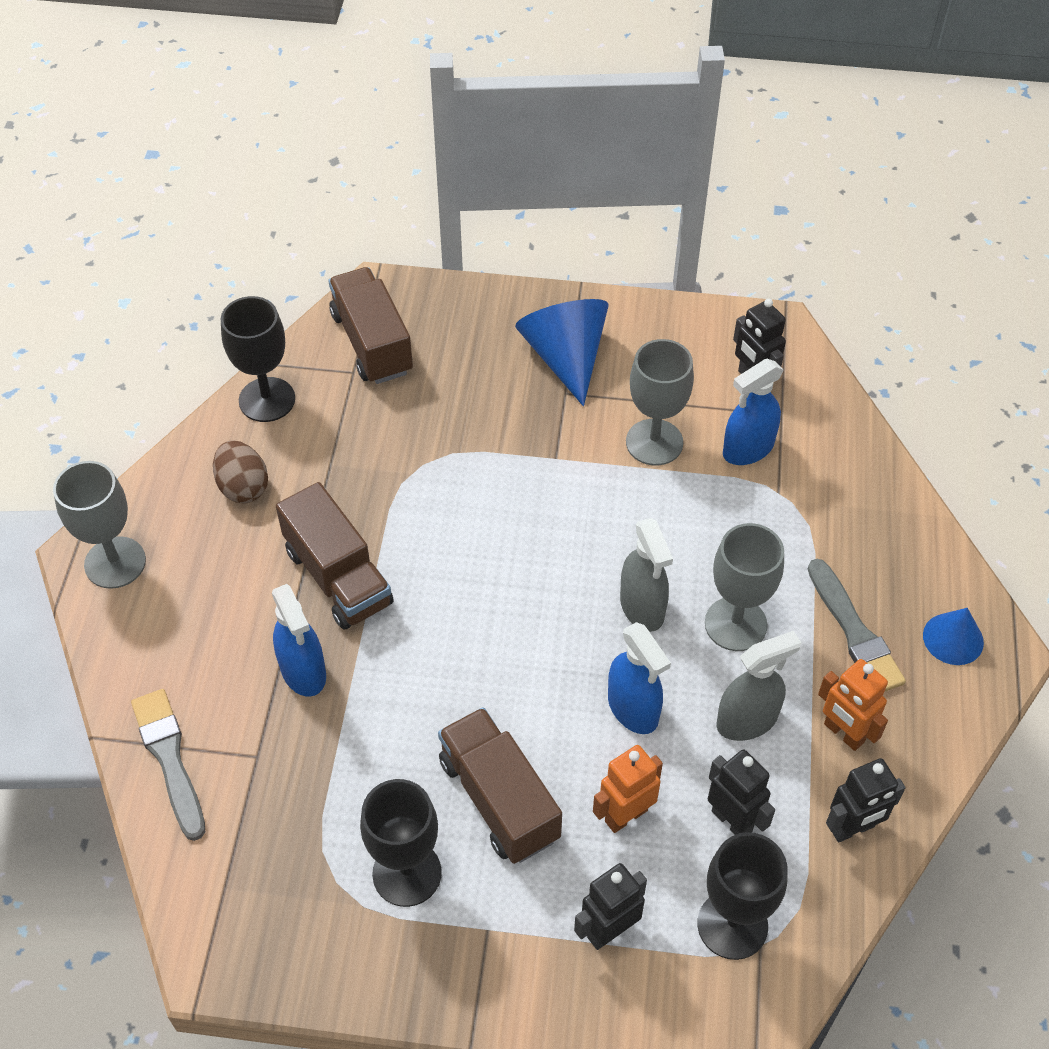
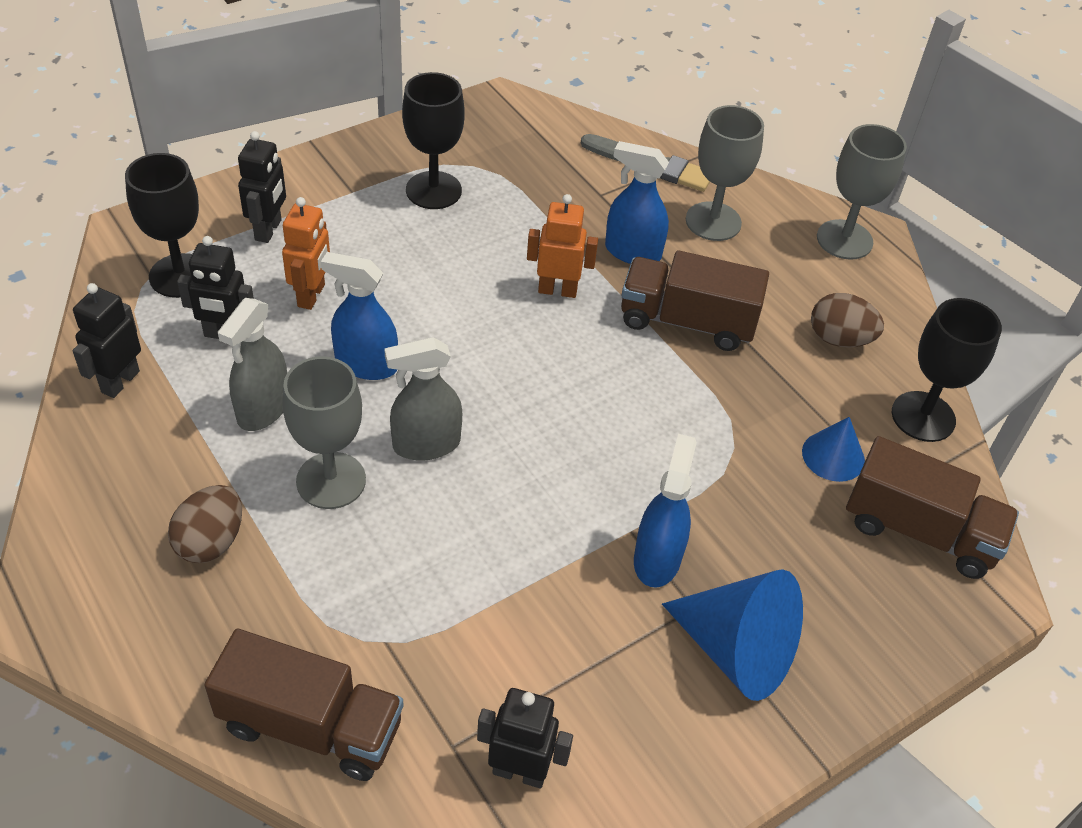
camera: 135 degrees right, 5 degrees down
(499, 799) = (413, 257): brown truck -> brown truck (311, 726)
(642, 607) = (426, 444): grey spray bottle -> grey spray bottle turned 45 degrees counterclockwise
(654, 442) = (556, 612): grey goblet -> grey goblet (713, 221)
(747, 449) = (455, 671): blue spray bottle -> blue spray bottle (657, 559)
(843, 733) = (169, 447): orange robot -> orange robot (557, 290)
(854, 632) = (211, 541): grey brush -> brown egg
(953, 638) = (104, 596): blue cone -> blue cone (833, 456)

